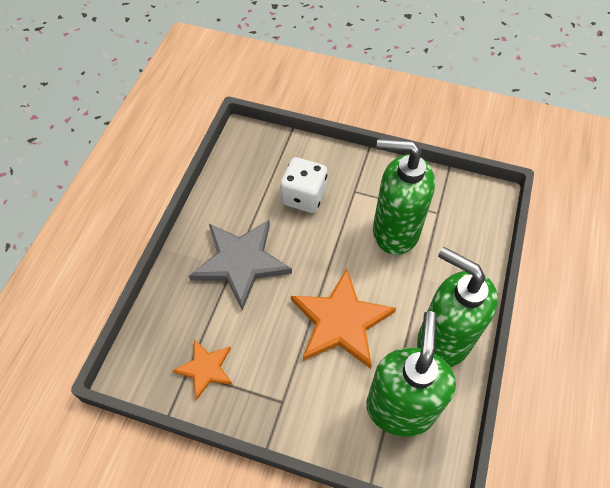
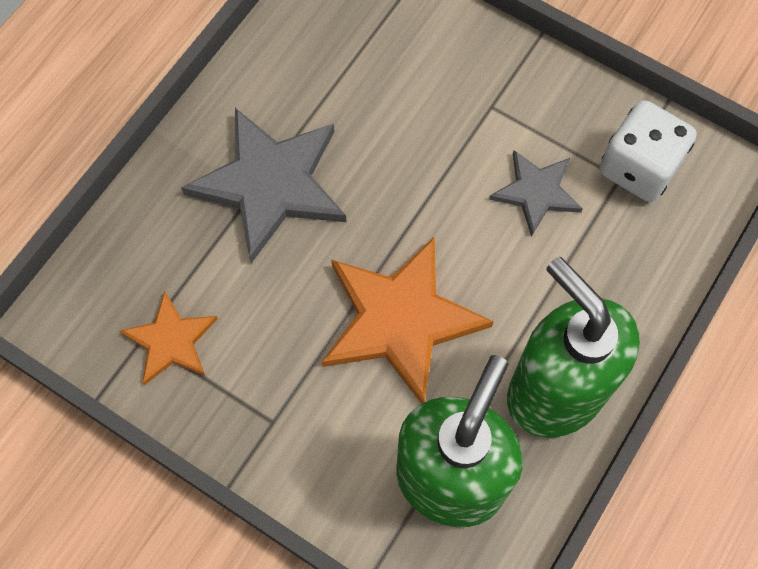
camera: 15 degrees right, 10 degrees up
(303, 196) = (404, 96): white dice -> white dice (638, 167)
(395, 231) = (536, 192): green soap dispenser -> grey star

